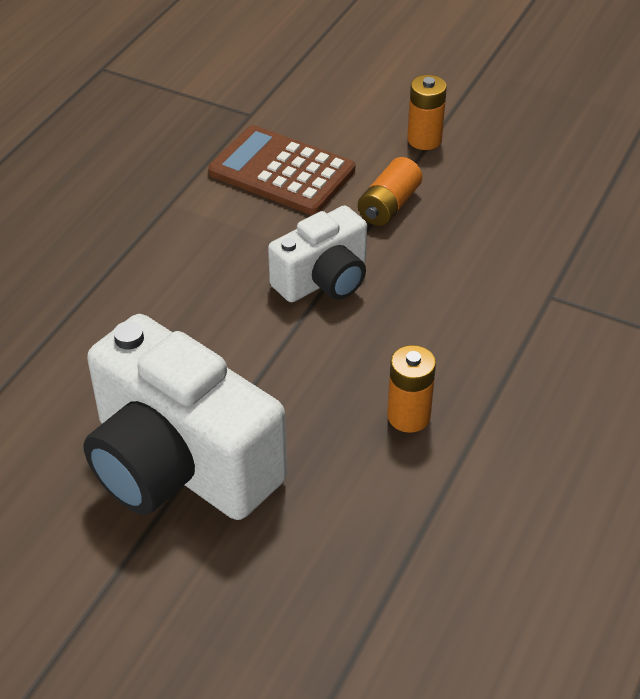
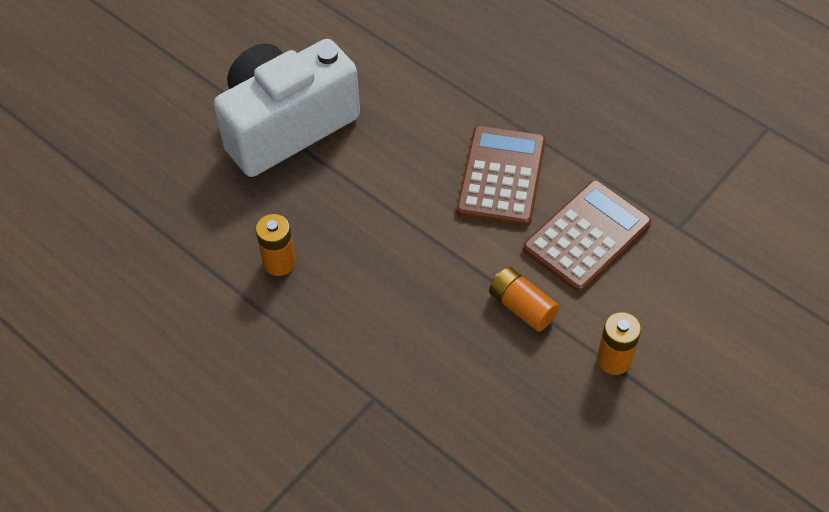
camera: 105 degrees right, 10 degrees up
(216, 244) = (501, 176): none -> brown calculator
(323, 280) = (439, 239): white camera -> none

